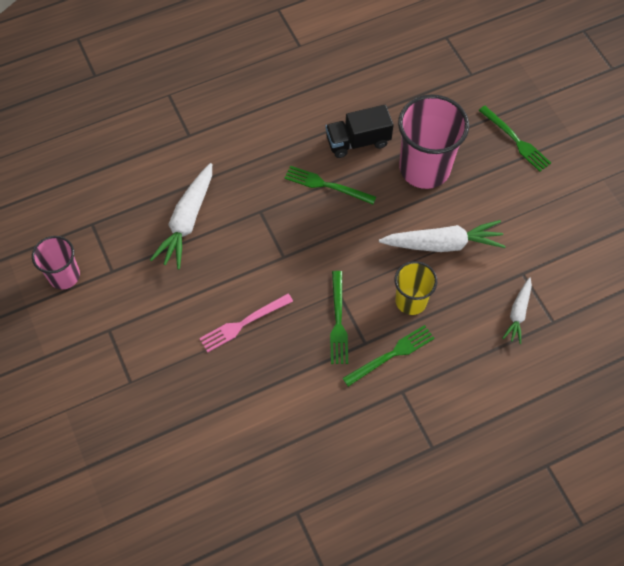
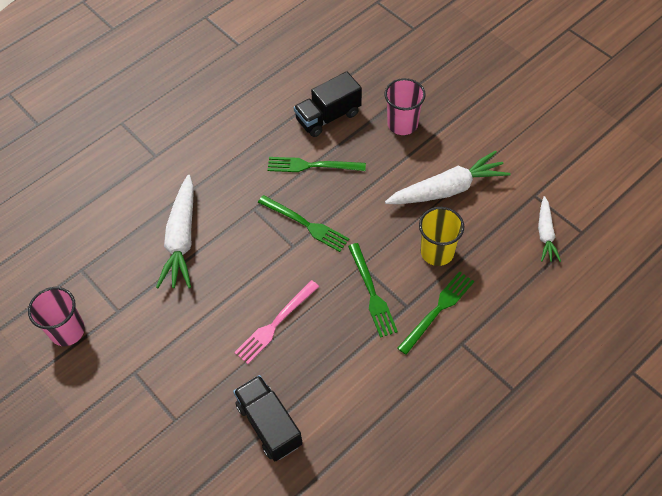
camera: 15 degrees left, 5 degrees down
(208, 411) = (269, 424): none -> black truck
(424, 168) = (402, 124): pink cup -> pink cup, size x0.58
(515, 140) = (479, 76): green fork -> green fork (305, 224)

